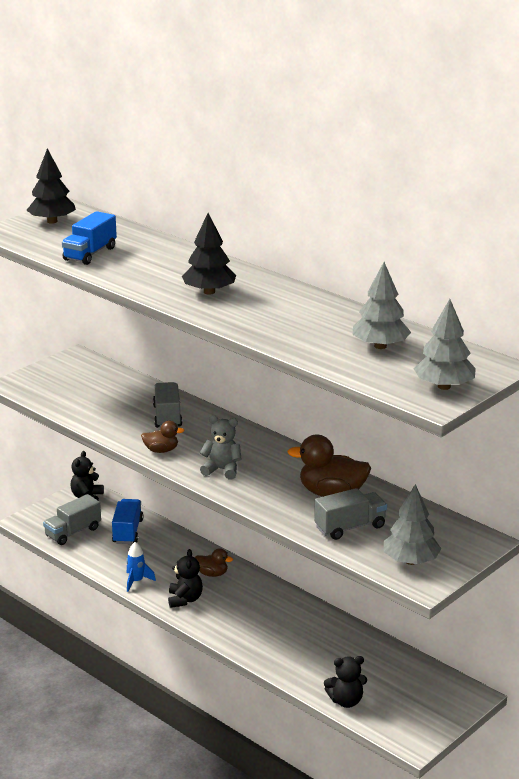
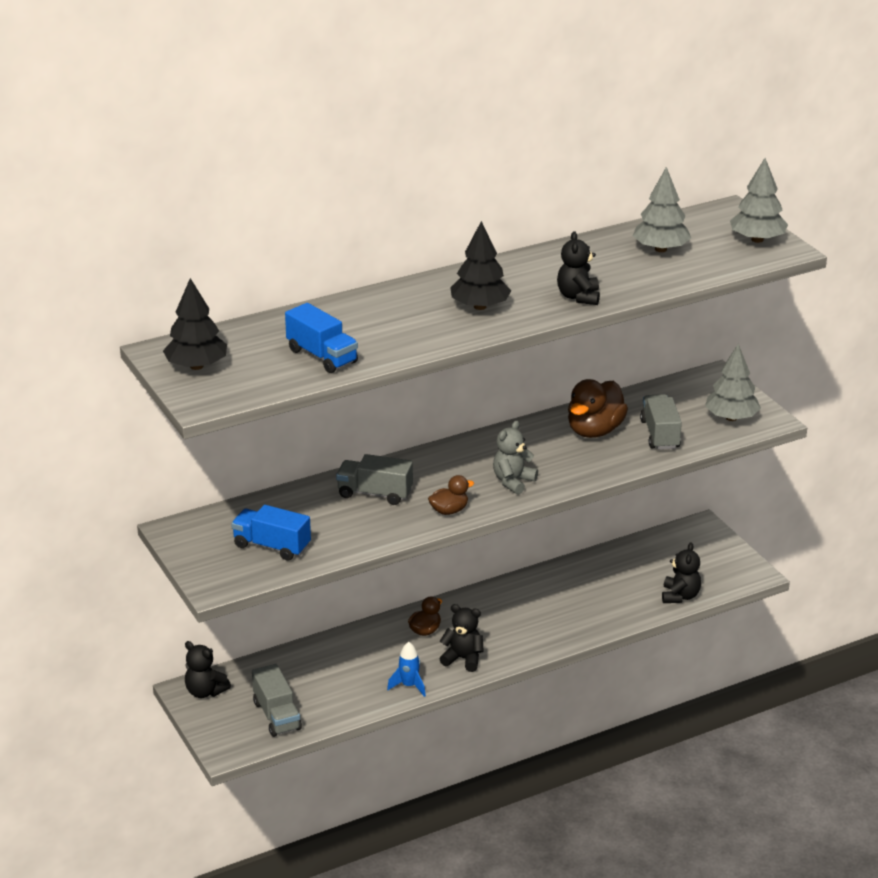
camera: 70 degrees left, 5 degrees up
(127, 531) = (303, 674): blue truck -> blue truck (272, 546)
(161, 450) = (449, 511): brown duck -> brown duck turned 45 degrees clockwise
(256, 325) = (578, 297): none -> black teddy bear

